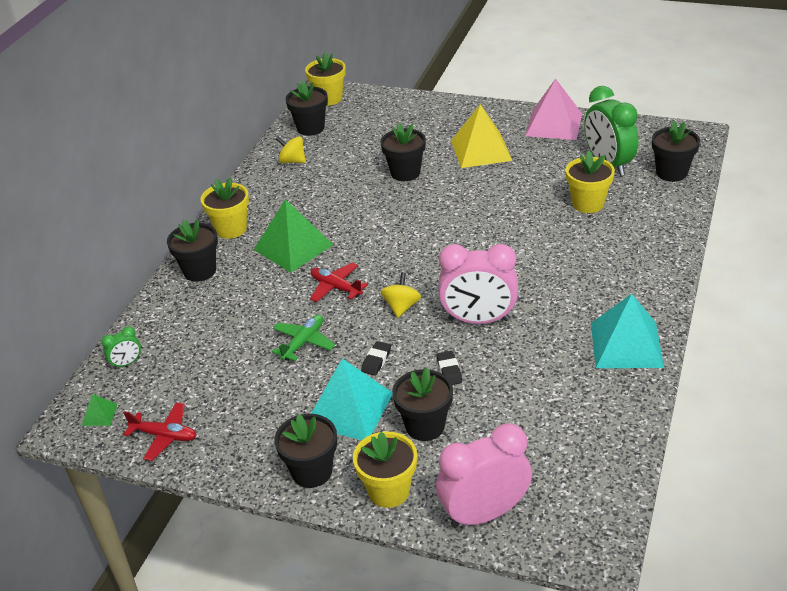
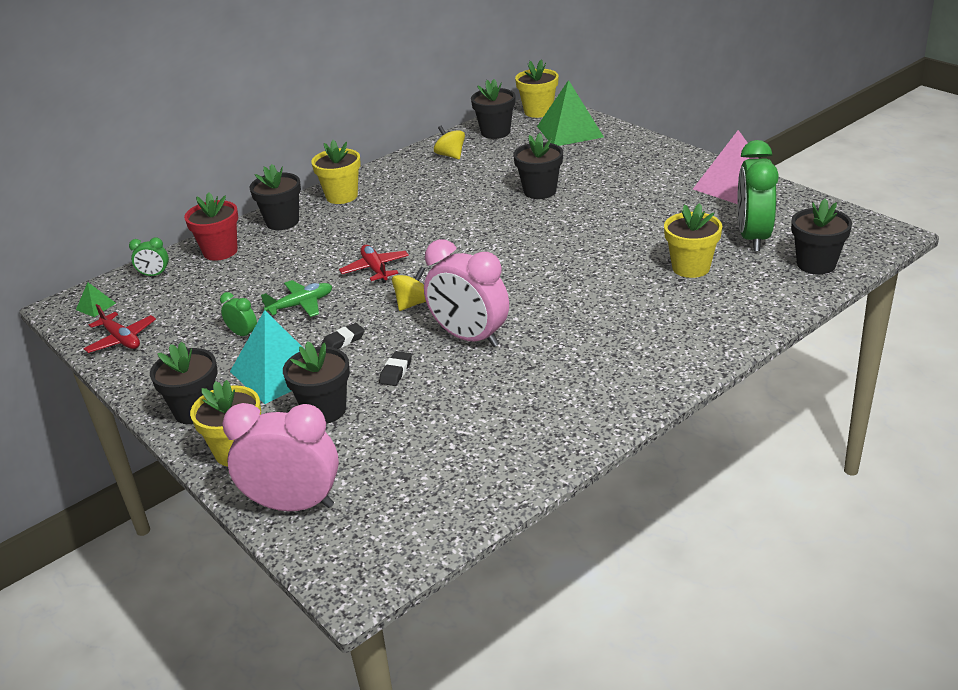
camera: 30 degrees right, 5 degrees down
(169, 319) = (220, 251): none -> red flower pot
(279, 388) = (243, 334): none -> green clock
(293, 247) = (376, 225): green pyramid -> green pyramid (570, 131)
(481, 150) = (634, 190): yellow pyramid -> none
(626, 344) = (589, 409): turquoise pyramid -> none

